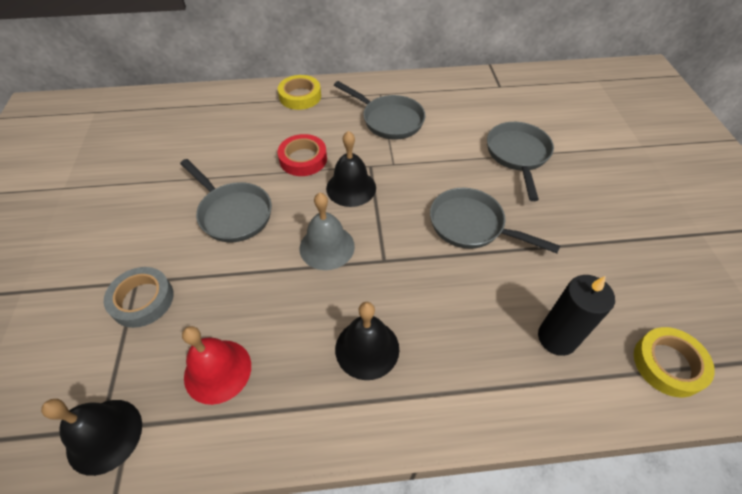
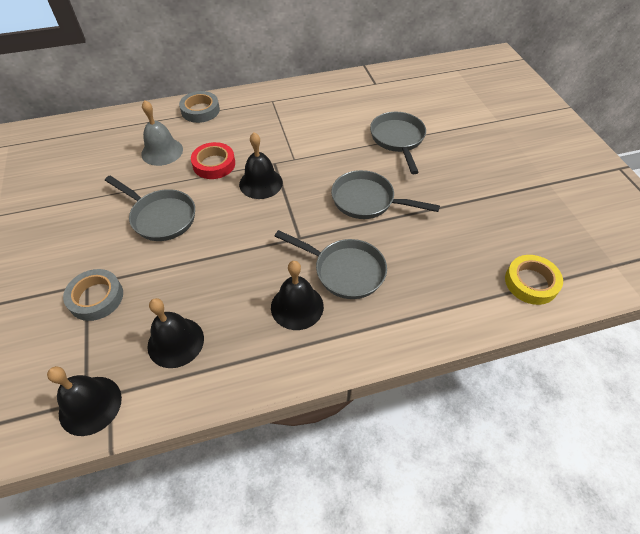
camera: 10 degrees left, 0 degrees up
(217, 371) = (175, 342): red bell -> black bell
(300, 96) = (200, 110): yellow tape -> grey tape
(327, 247) = (249, 233): grey bell -> grey bell (162, 151)
(389, 120) = (284, 122): grey pan -> grey pan (344, 271)
(557, 338) = (446, 276): black candle -> none

